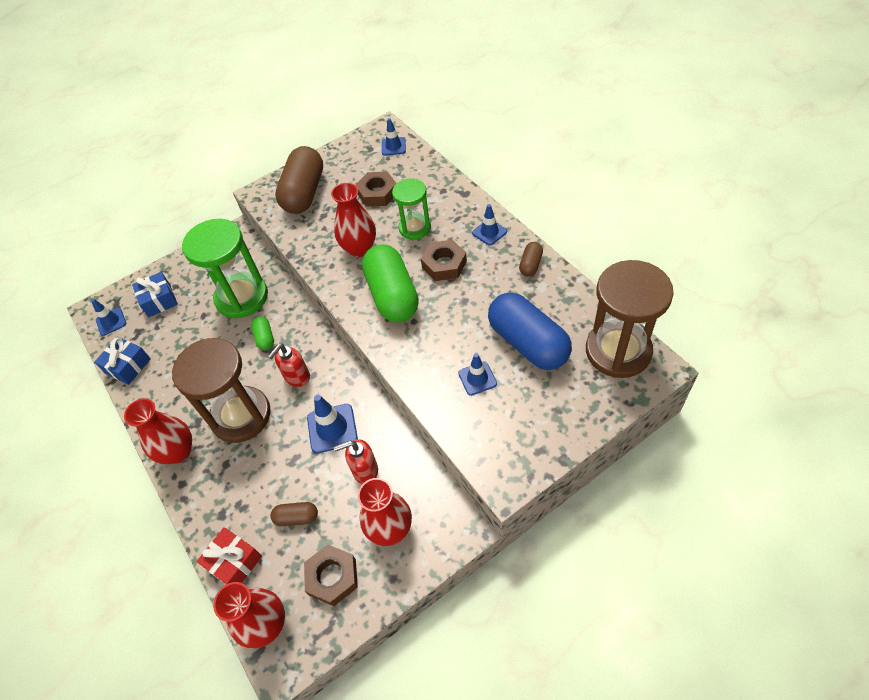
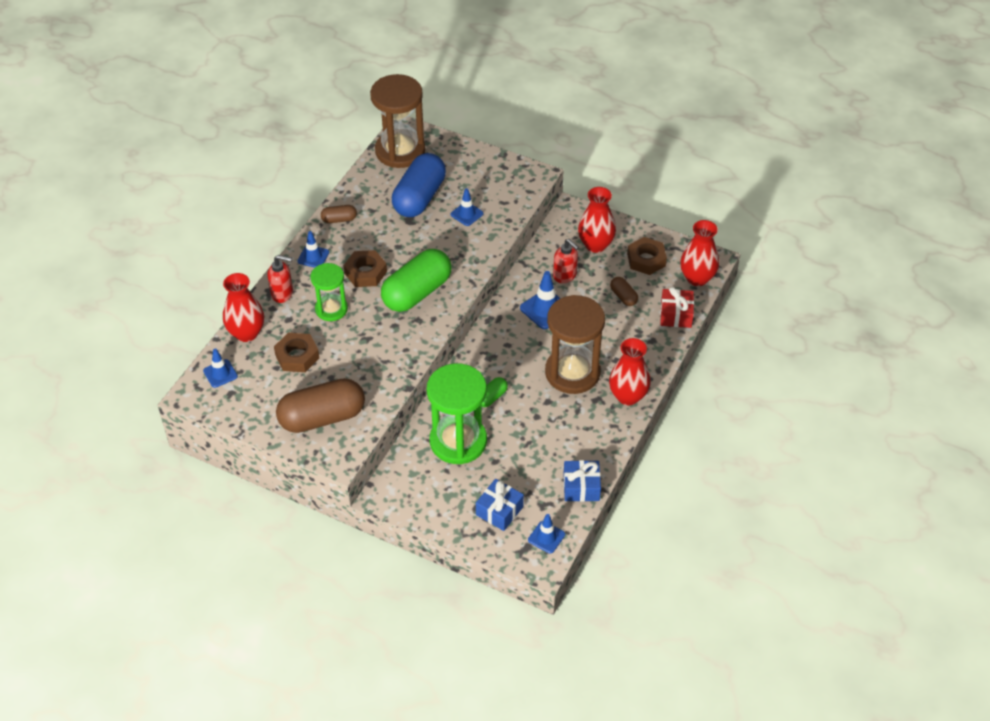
camera: 125 degrees left, 5 degrees down
(297, 377) = (516, 354): red soap dispenser -> red soap dispenser (282, 294)
(359, 248) = (375, 338): red vase -> red vase (246, 333)

